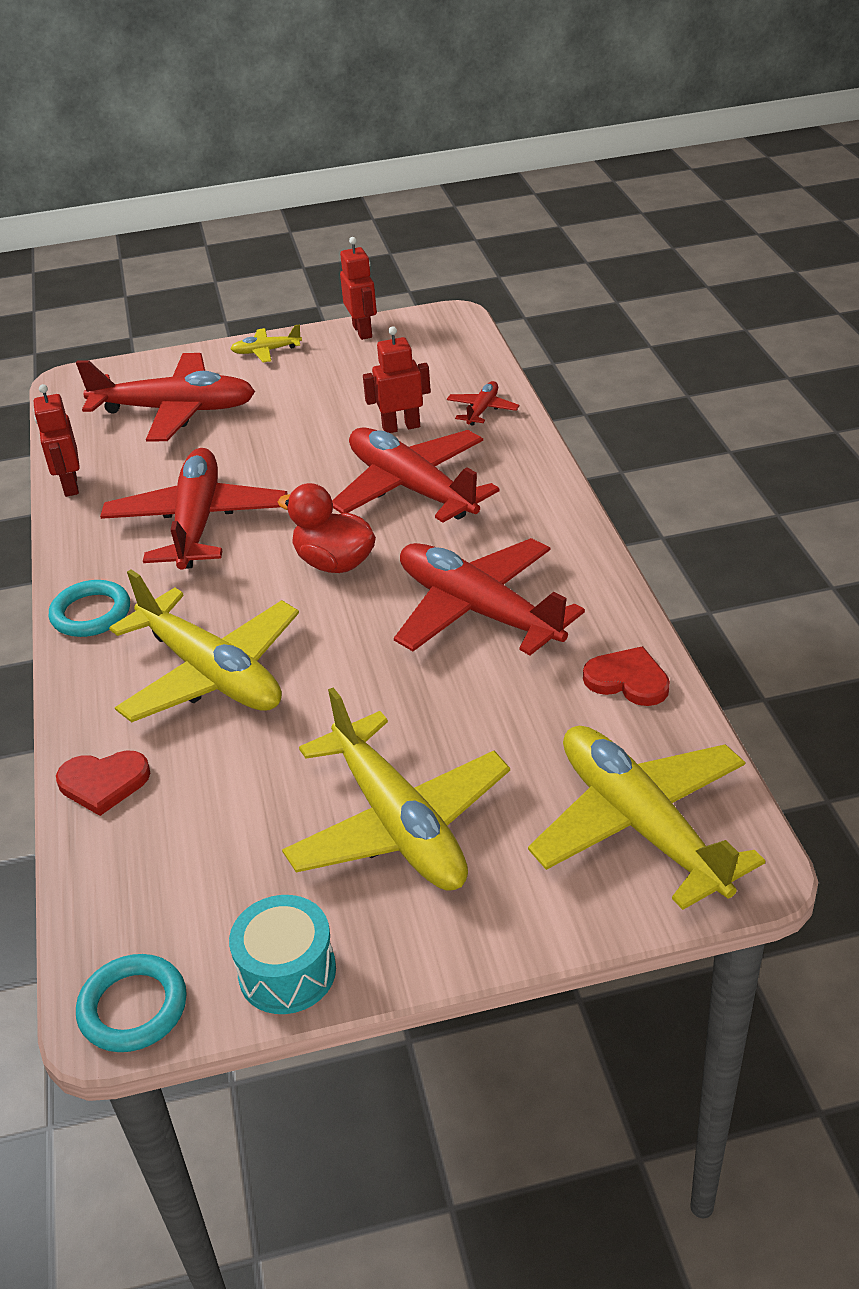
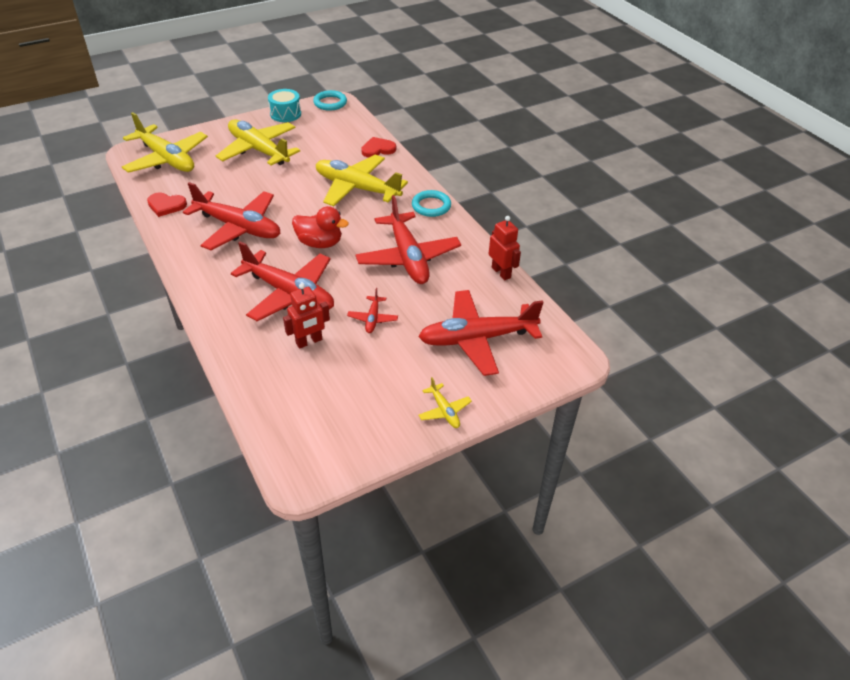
camera: 160 degrees right, 5 degrees up
(266, 351) = (444, 411): yellow plane -> yellow plane turned 90 degrees clockwise
(362, 331) = (372, 447): red robot -> none
(482, 410) = (254, 364): red plane -> red plane (373, 319)

